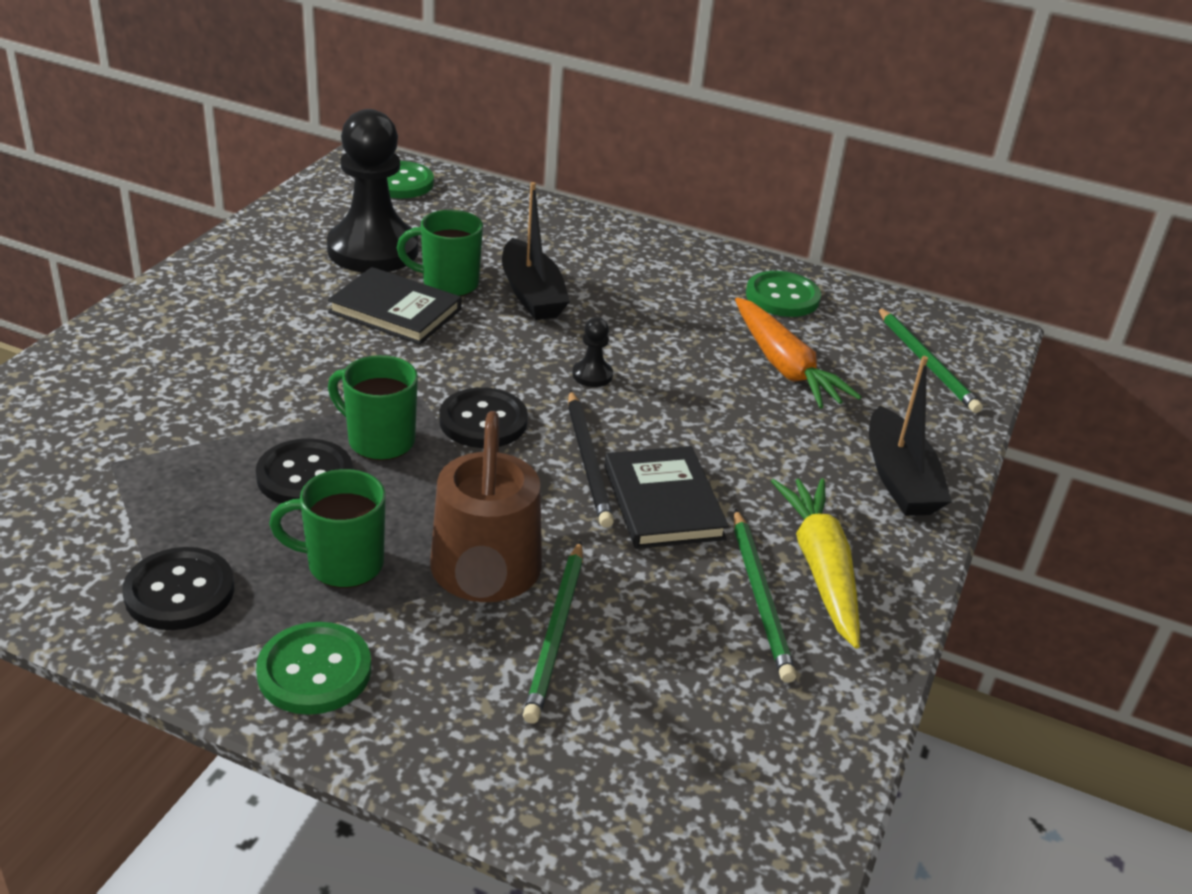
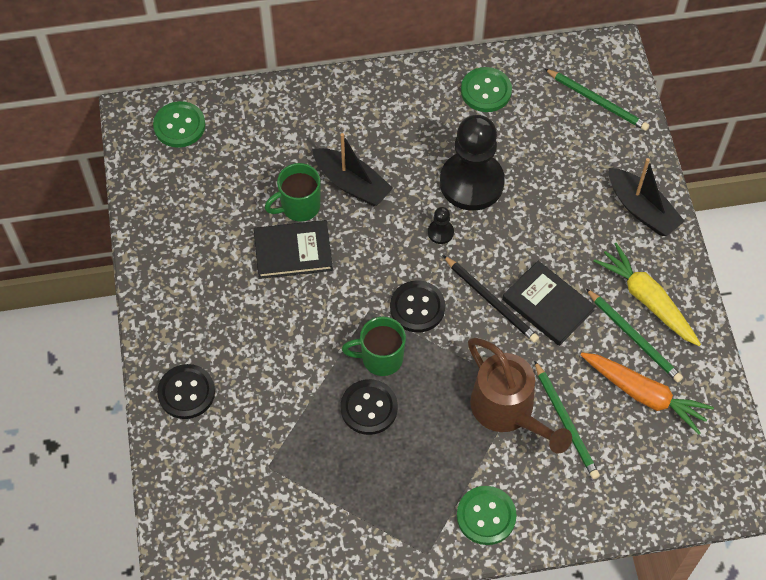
camera: 30 degrees left, 25 degrees up
(179, 592) = (386, 517): black button -> black button (186, 392)
(342, 564) = (440, 449): green mug -> none
(373, 250) = (229, 205): black pawn -> black pawn (471, 183)
(784, 366) = (530, 155): orange carrot -> orange carrot (644, 394)

